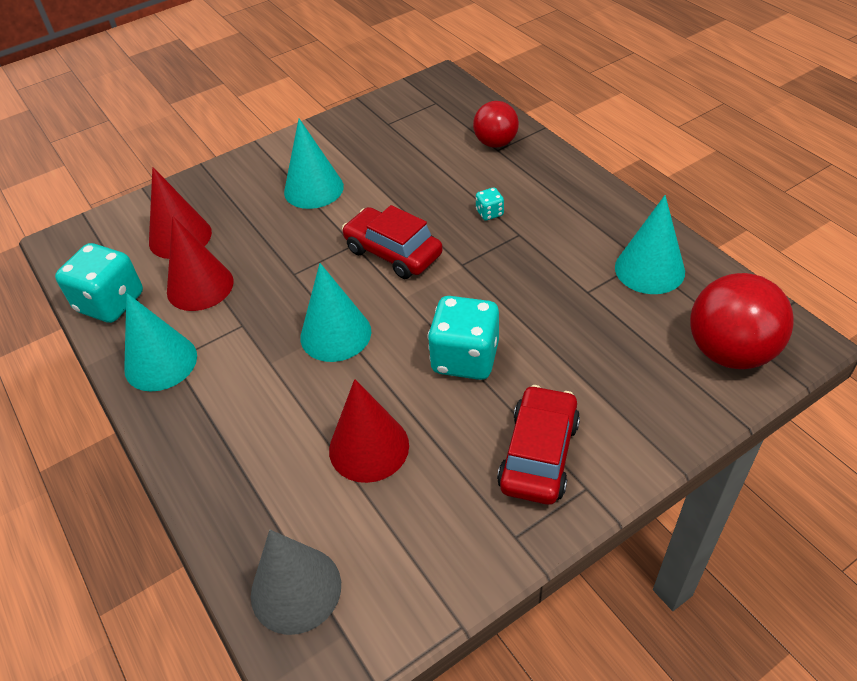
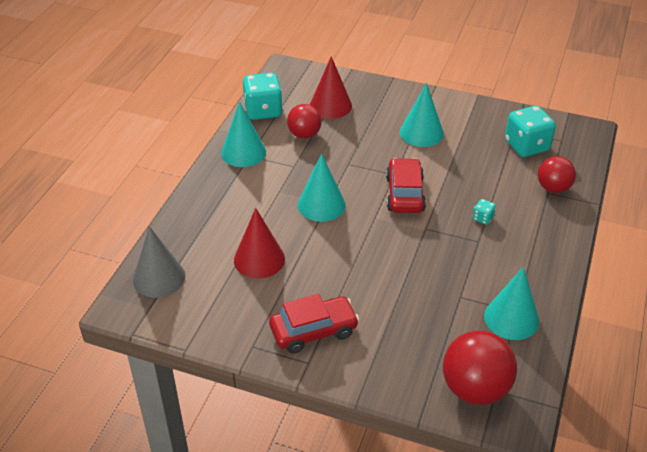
camera: 50 degrees right, 5 degrees down
(200, 286) = (304, 134): red cone -> red ball
(465, 358) = (353, 266): turquoise dice -> turquoise dice (526, 146)

